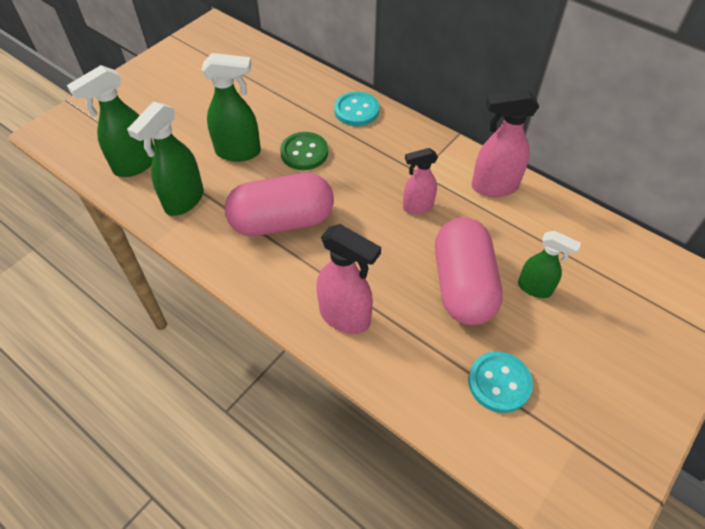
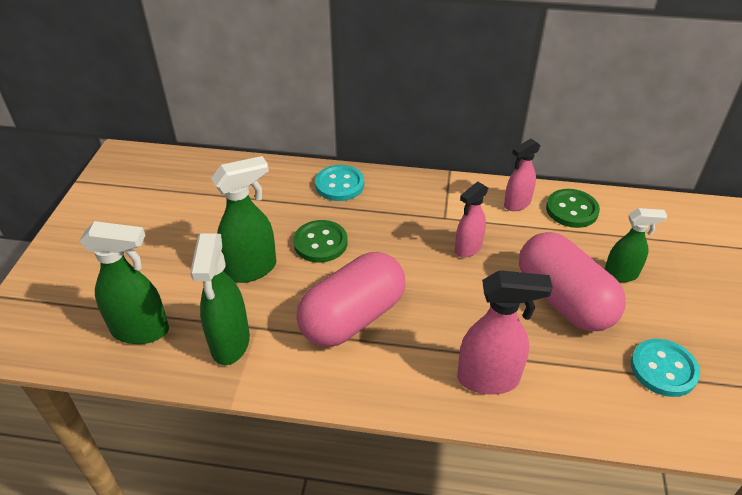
camera: 30 degrees left, 10 degrees down
(135, 165) = (141, 331): green spray bottle -> green spray bottle turned 105 degrees counterclockwise
(494, 187) = (516, 204): pink spray bottle -> pink spray bottle, size x0.65
(541, 213) = (571, 210): none -> green button

